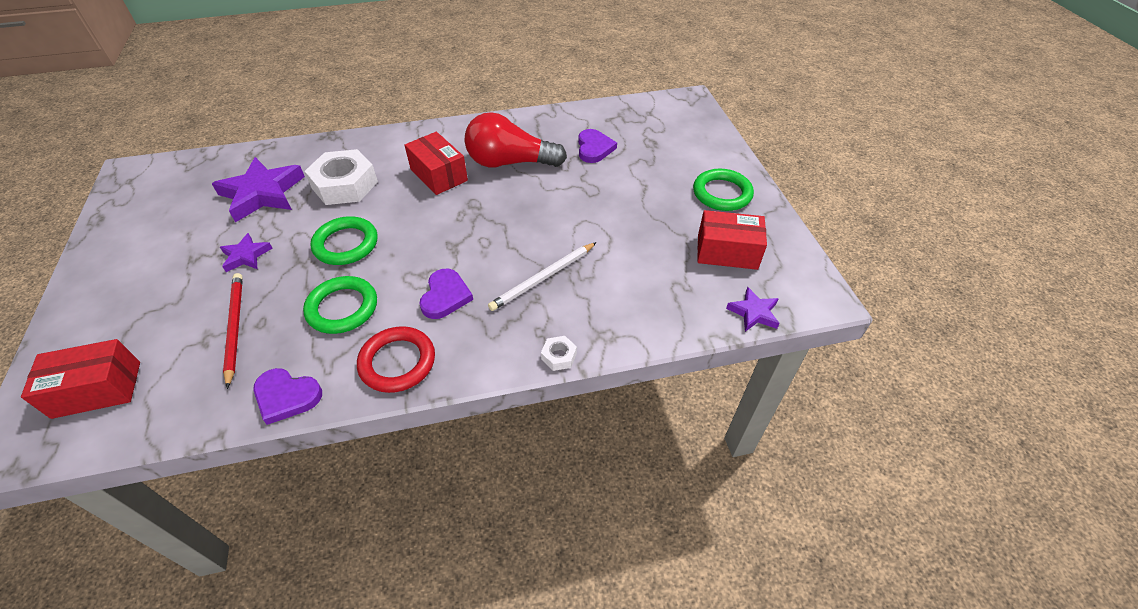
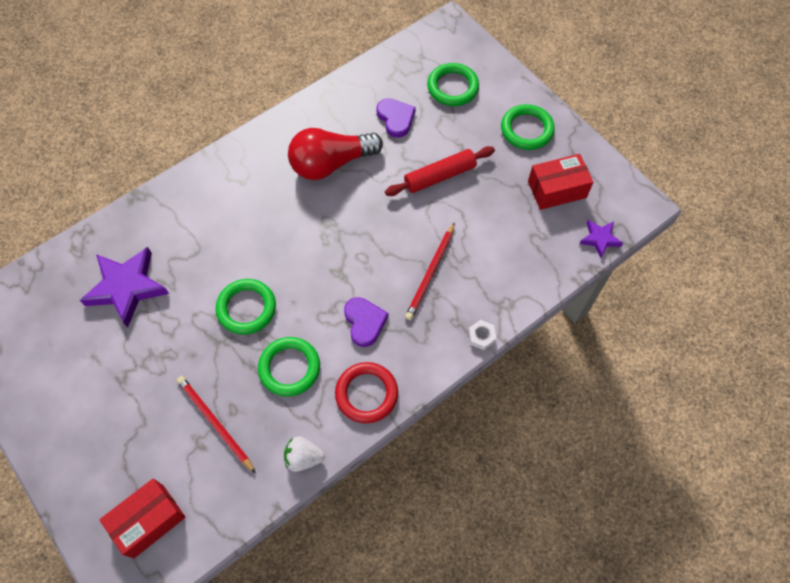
camera: 25 degrees left, 15 degrees up
(246, 256) = (167, 356): purple star -> none
(286, 396) = (303, 458): purple heart -> white strawberry
(345, 185) = (197, 247): white nut -> none
(439, 175) = (276, 202): red box -> none
(543, 278) = (430, 273): white pencil -> red pencil
(607, 202) = (439, 176): none -> red rolling pin
(665, 141) = (452, 87): none -> green ring

